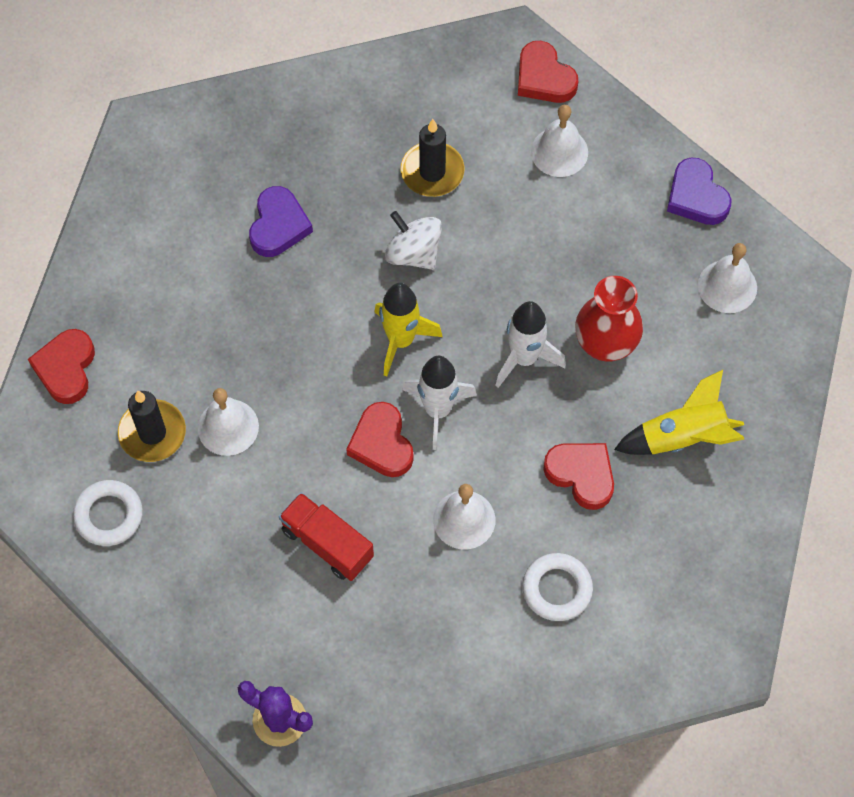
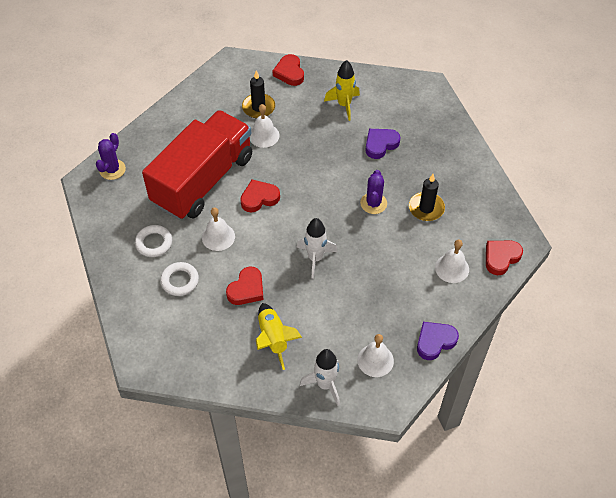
camera: 85 degrees right, 10 degrees down
(66, 368) = (289, 73): red heart -> red heart turned 105 degrees counterclockwise
(109, 515) = (215, 96): white ring -> white ring (154, 243)
(278, 225) = (380, 144): purple heart -> purple heart turned 135 degrees clockwise
(327, 544) = (203, 180): red truck -> red truck, size x2.36
(401, 340) = (320, 202): yellow rocket -> yellow rocket (344, 105)
(413, 253) = (373, 203): white spinning top -> purple cactus
(438, 410) = (280, 221): white rocket -> white rocket (325, 385)
(605, 344) = (328, 297): red vase -> none

